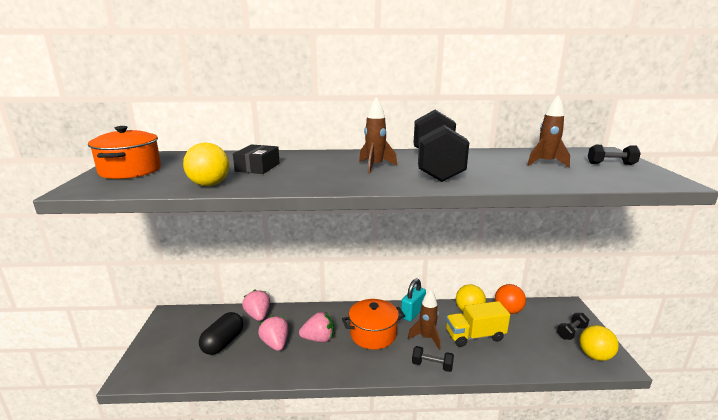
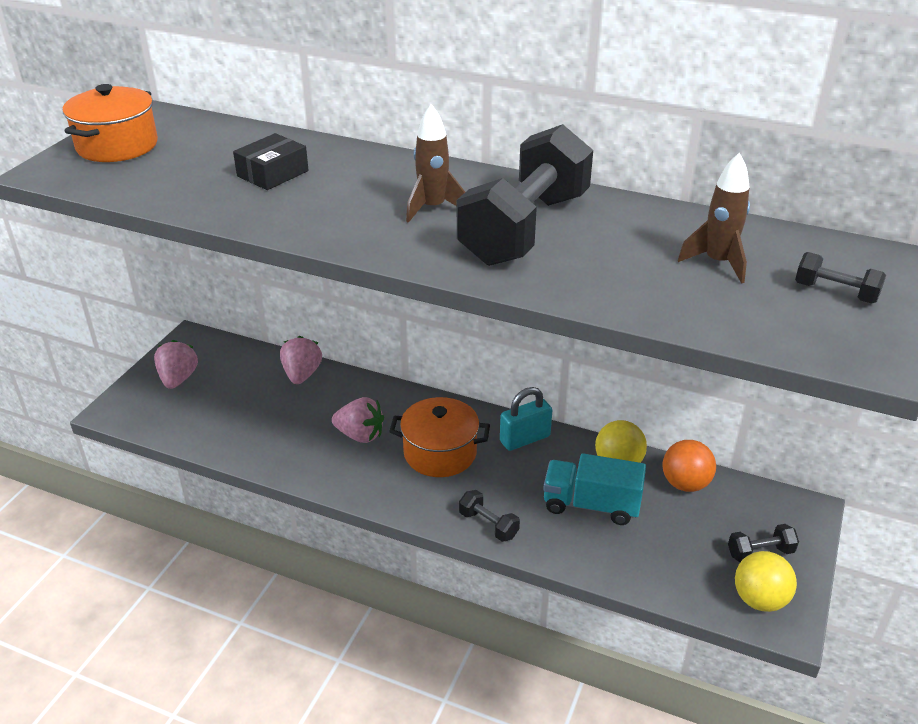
camera: 25 degrees right, 15 degrees up
(209, 185) = (186, 198): yellow ball -> none
(223, 343) = (236, 401): black capsule -> none
(275, 344) = (300, 423): pink strawberry -> pink strawberry (178, 379)
(426, 338) = (514, 483): brown rocket -> none
(475, 336) = (591, 505): yellow truck -> turquoise truck

